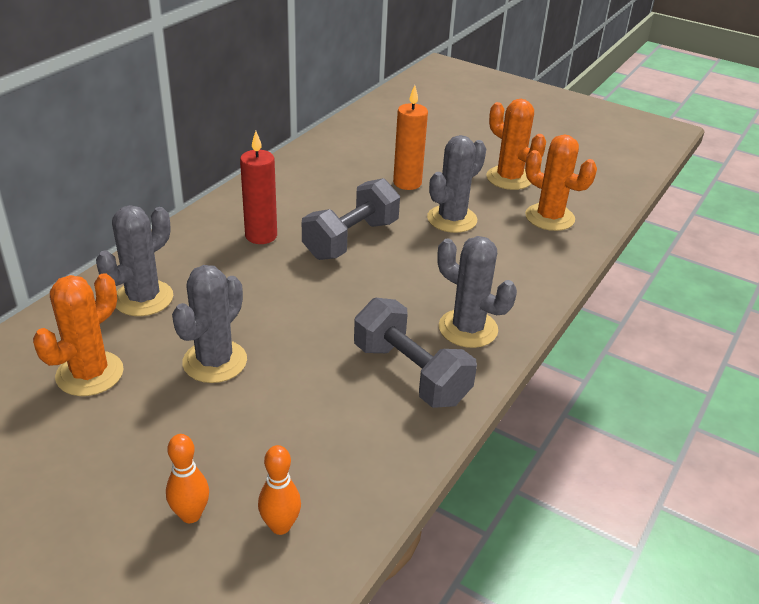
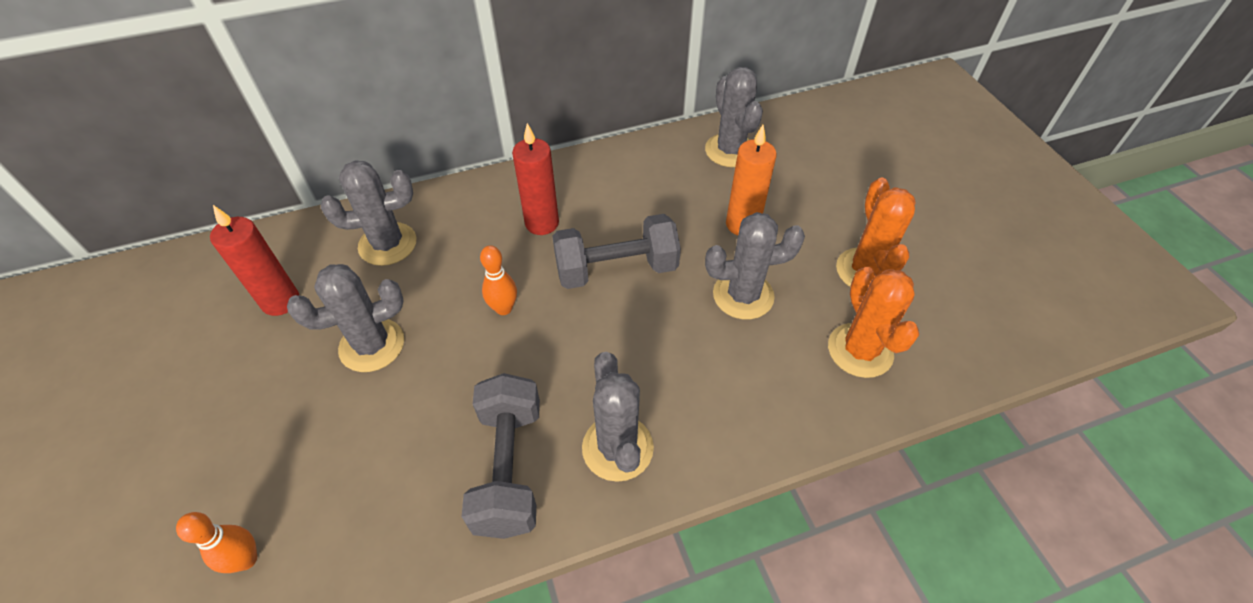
camera: 40 degrees right, 15 degrees up
(90, 374) = (280, 301): orange cactus -> red candle
(191, 515) = (205, 495): orange bowling pin -> orange bowling pin (503, 308)
(350, 146) = (730, 150): none -> grey cactus

